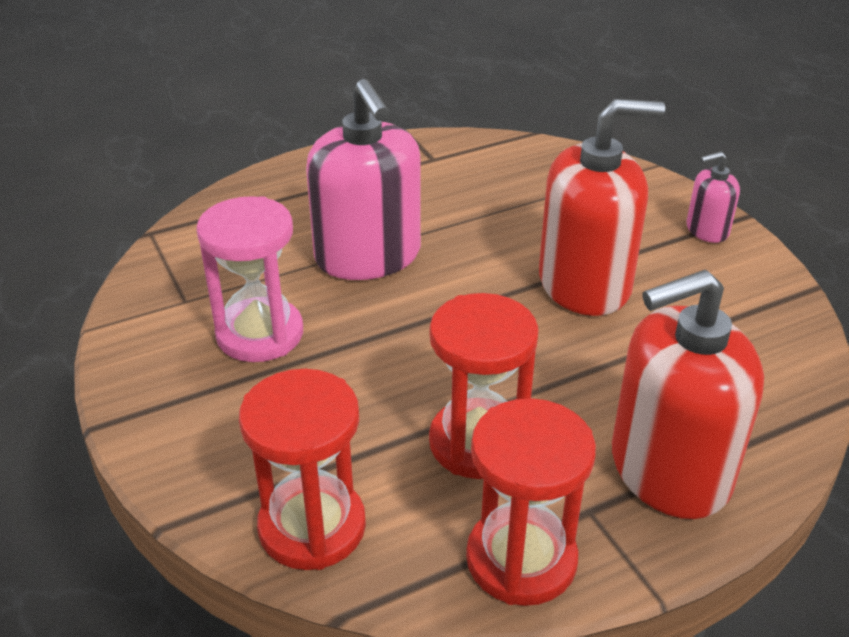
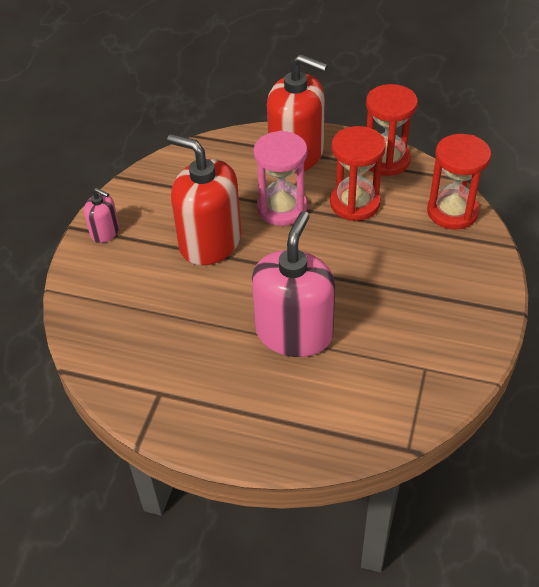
camera: 135 degrees left, 10 degrees up
(260, 334) = (401, 316): pink hourglass -> pink hourglass (282, 208)

